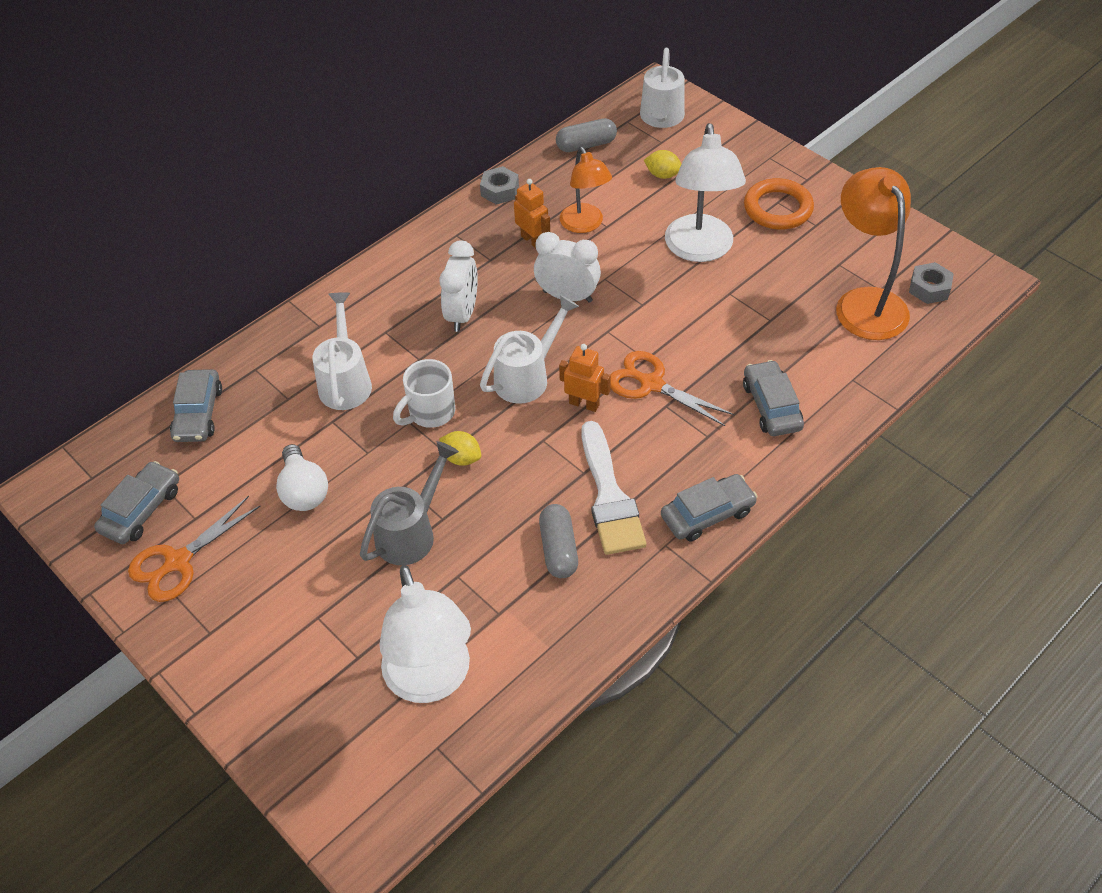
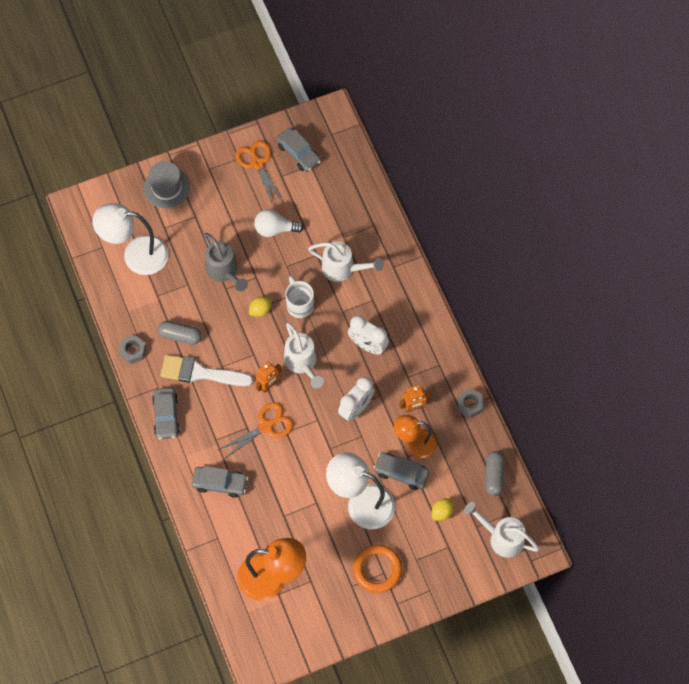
camera: 110 degrees right, 15 degrees up
(198, 413) = (353, 191): grey car -> grey car (401, 473)
(270, 688) = (166, 187): none -> grey hat
(929, 288) = (265, 624): grey nut -> grey nut (133, 351)

